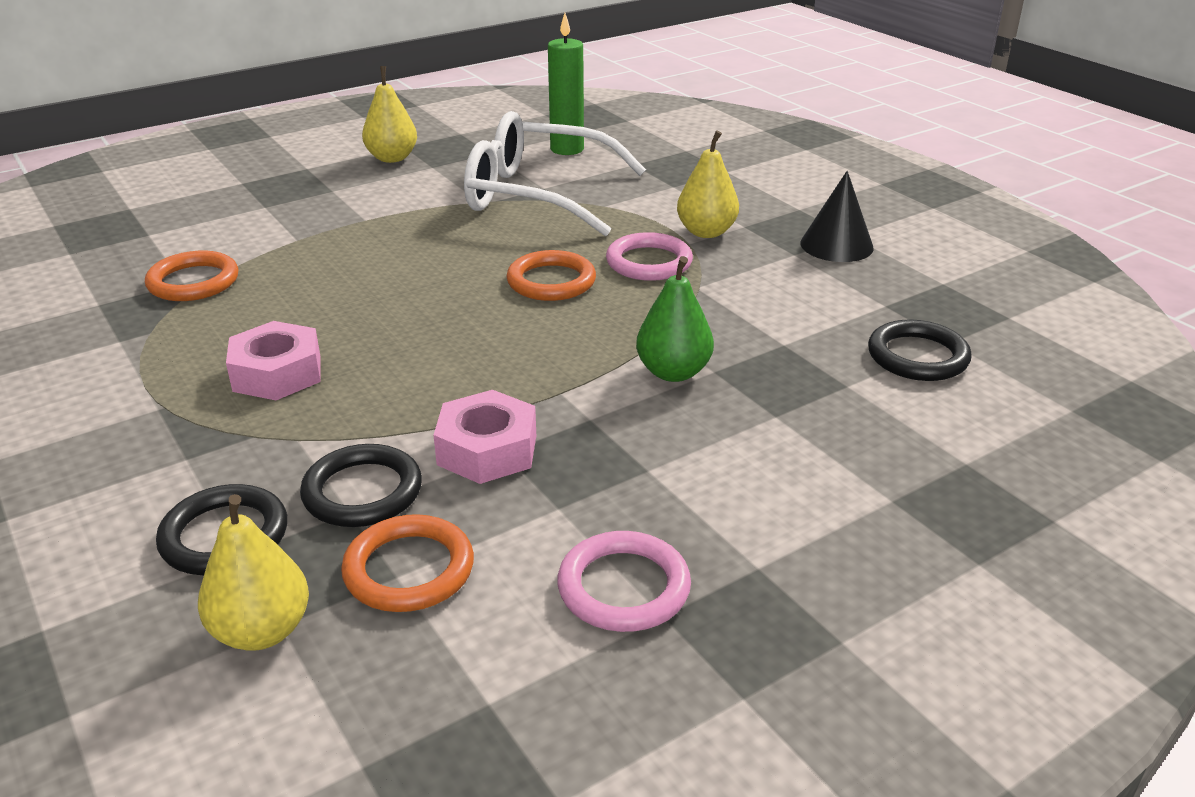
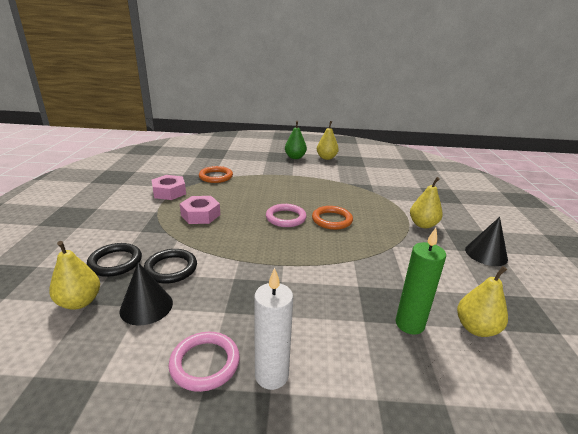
camera: 35 degrees right, 5 degrees down
(409, 569) = (146, 306): orange ring -> black cone
(487, 450) = (229, 274): pink nut -> pink nut (169, 192)
(537, 195) = (365, 186): white glasses -> none
(567, 149) = (397, 173): green candle -> green candle (409, 324)
(649, 262) = (381, 228): pink ring -> pink ring (286, 218)
(673, 372) = (339, 278): green pear -> green pear (295, 157)
(736, 548) = (271, 375): none -> white candle
(917, 356) = (476, 328): black ring -> yellow pear

